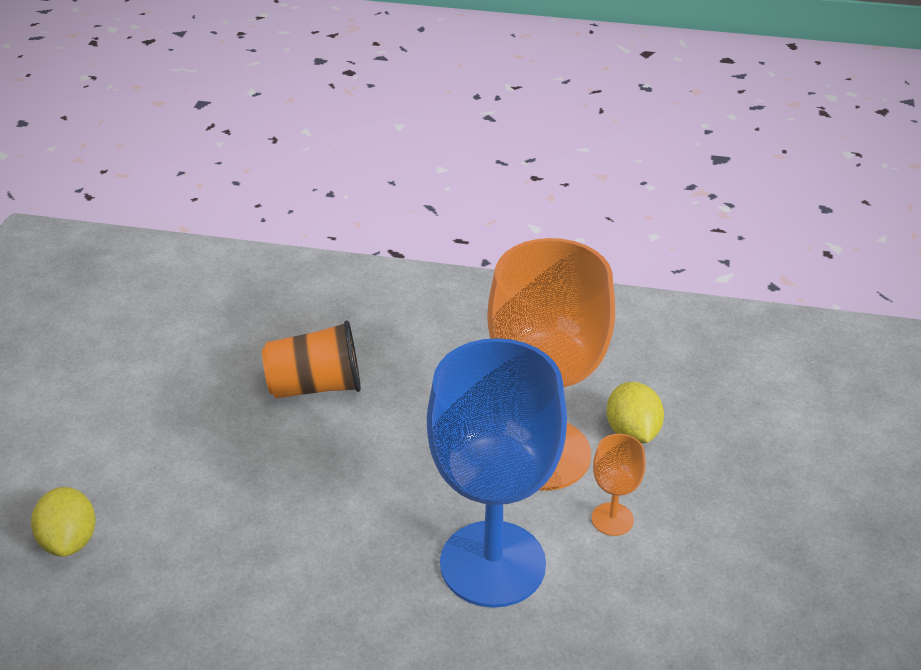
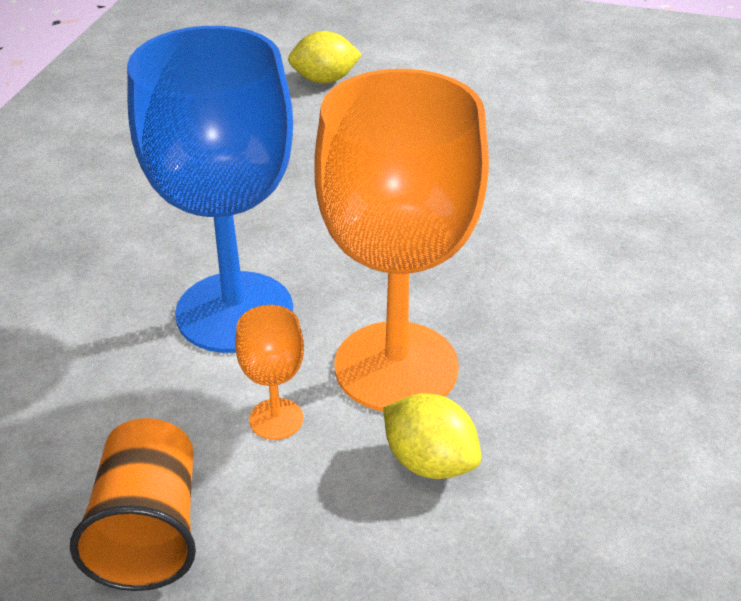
camera: 95 degrees right, 0 degrees up
(315, 386) = (516, 199): orange cup -> orange cup (148, 530)
(632, 432) = (429, 462): yellow lemon -> yellow lemon turned 45 degrees clockwise

